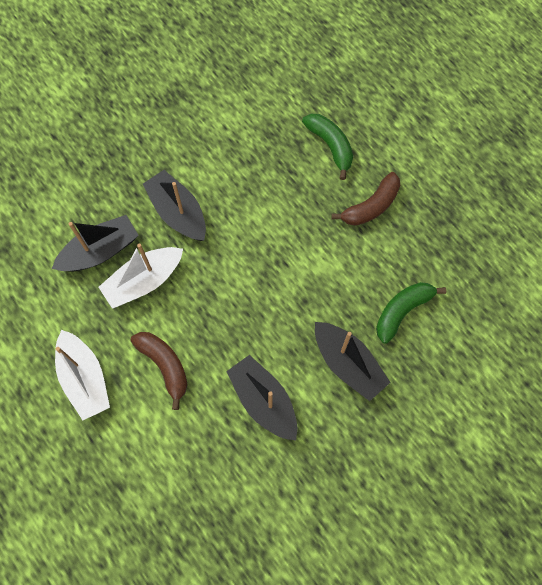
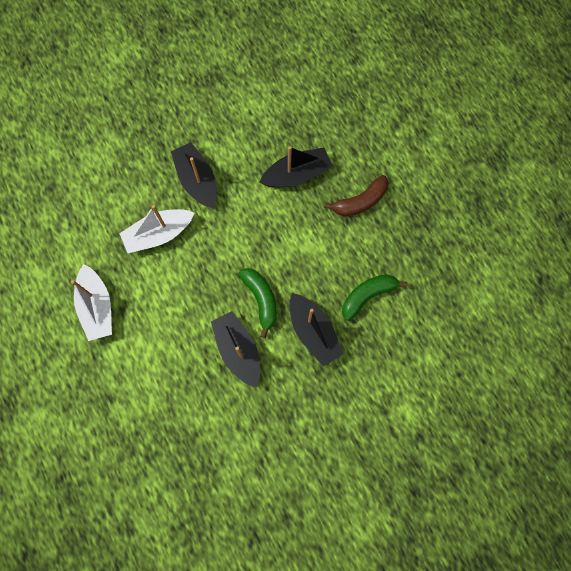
camera: 10 degrees right, 5 degrees up
(100, 251) = (127, 203): black boat -> black boat (296, 174)
(165, 366) = (163, 307): brown banana -> none
(330, 146) = (336, 143): green banana -> green banana (261, 300)

